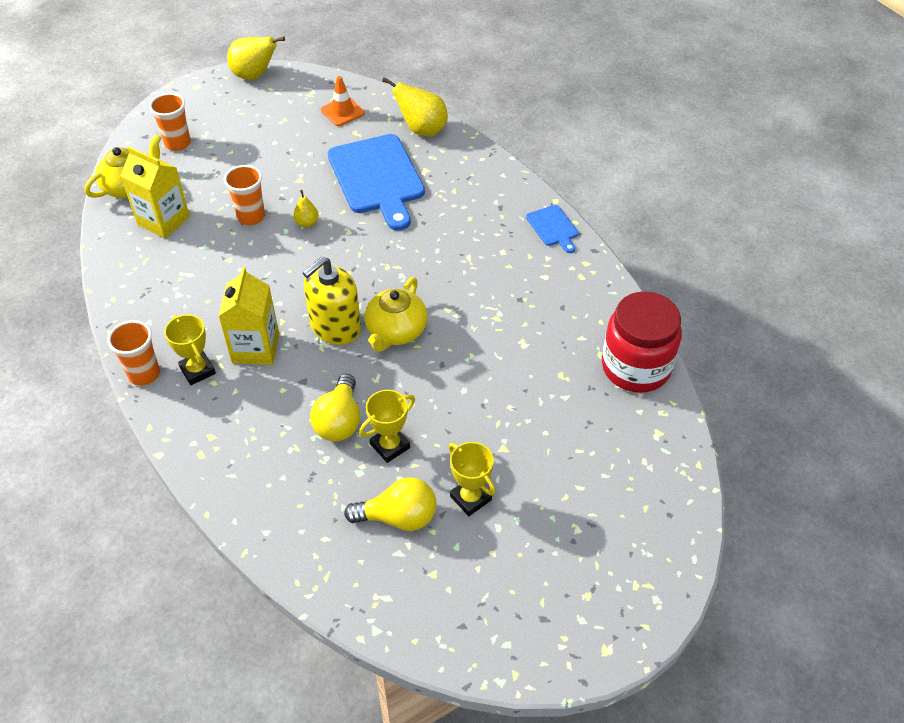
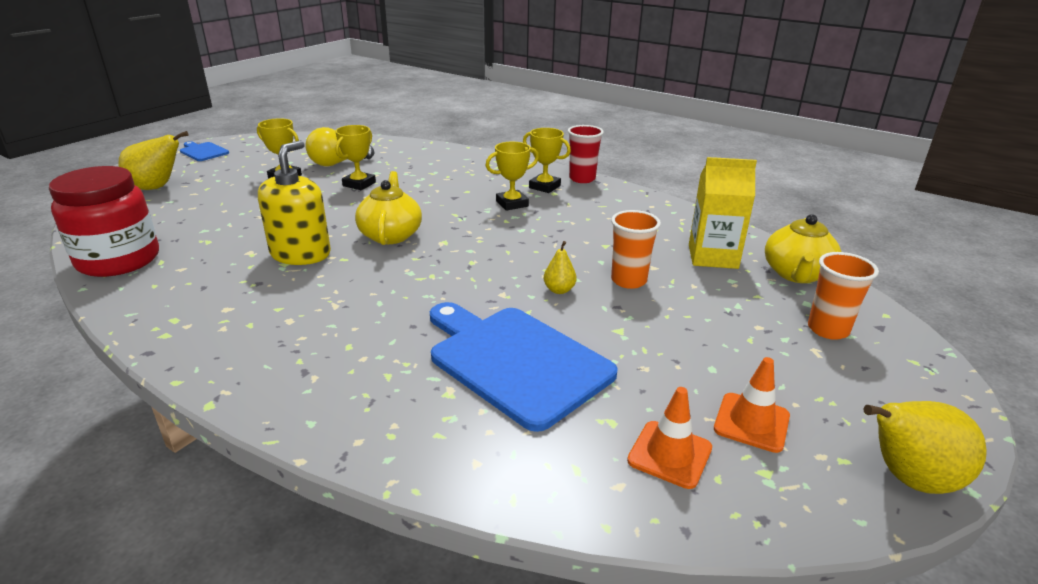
camera: 155 degrees right, 20 degrees down
(144, 374) = (582, 179): orange cup -> red cup
(255, 348) = (512, 204): yellow carton -> yellow trophy
(289, 113) = (751, 422): none -> orange traffic cone
(335, 326) = (452, 226): yellow soap dispenser -> yellow soap dispenser (300, 254)
(339, 421) = (408, 186): yellow light bulb -> none
(422, 130) = (498, 464): yellow pear -> yellow pear (157, 188)
(553, 227) = (213, 365): blue cutting board -> blue cutting board (203, 151)

